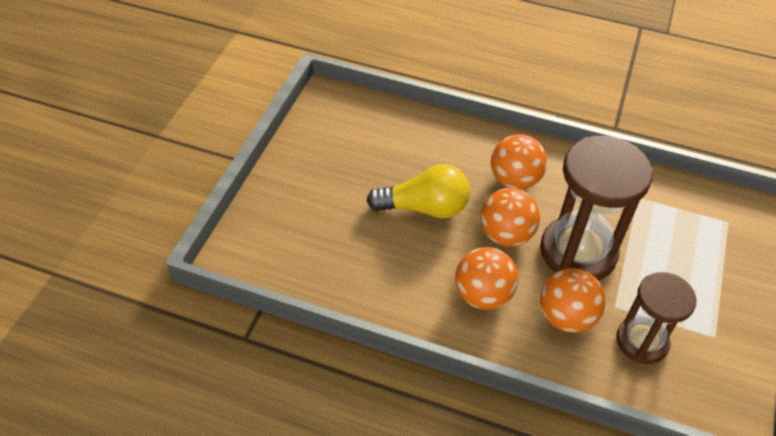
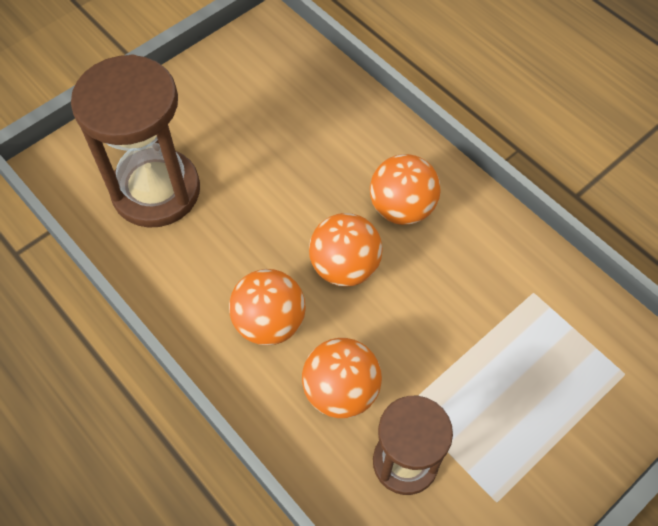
camera: 30 degrees right, 10 degrees up
(424, 208) = (280, 196): yellow light bulb -> none
(578, 251) = (411, 324): brown hourglass -> brown hourglass (156, 191)

